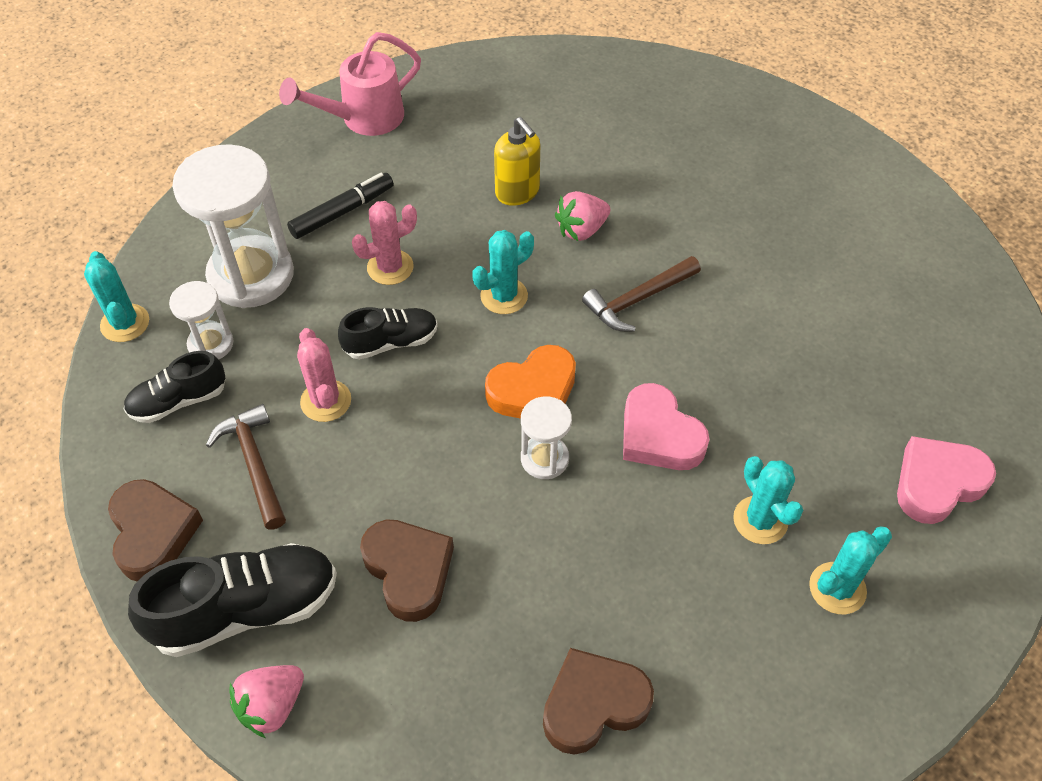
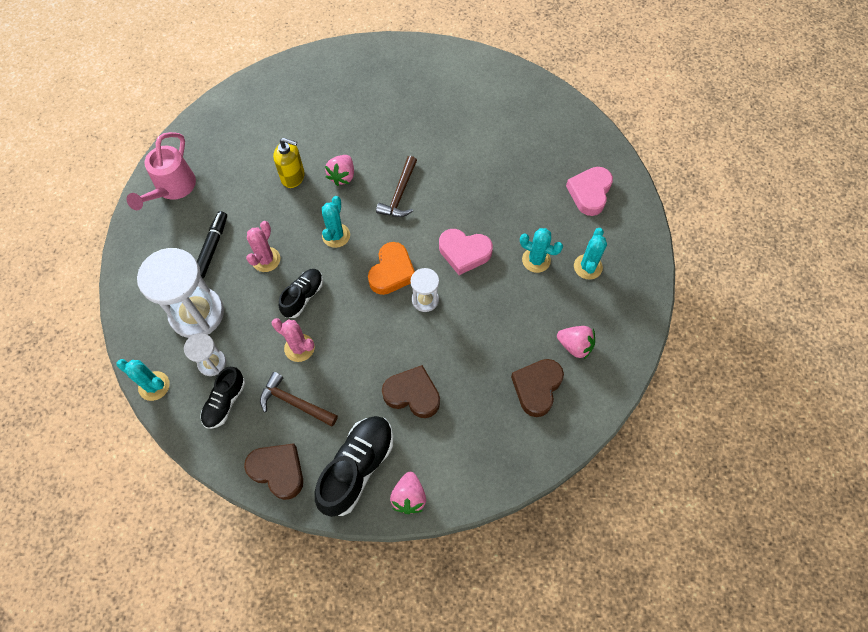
camera: 40 degrees left, 10 degrees up
(710, 689) = (575, 346): none -> pink strawberry

